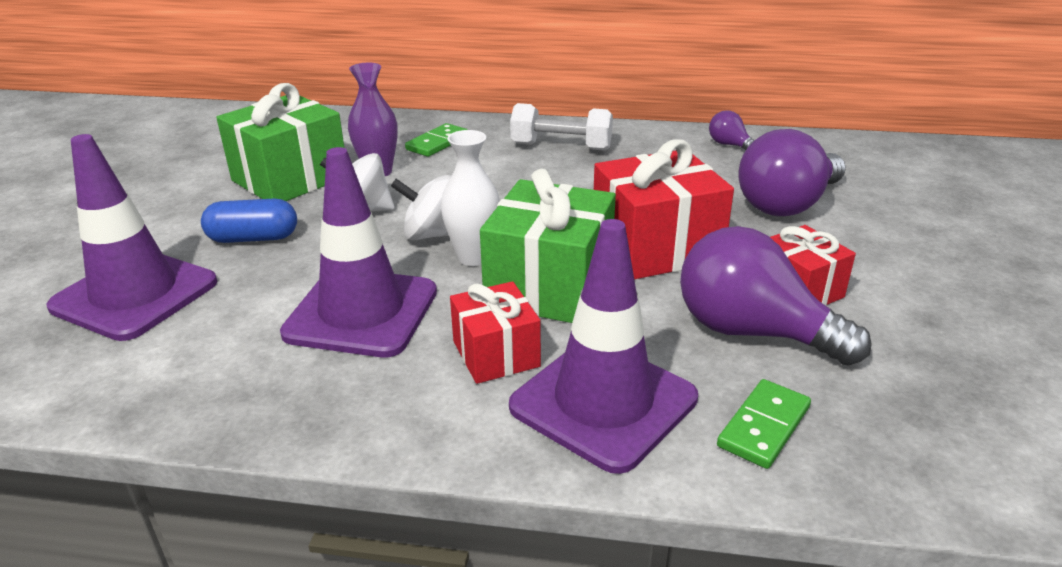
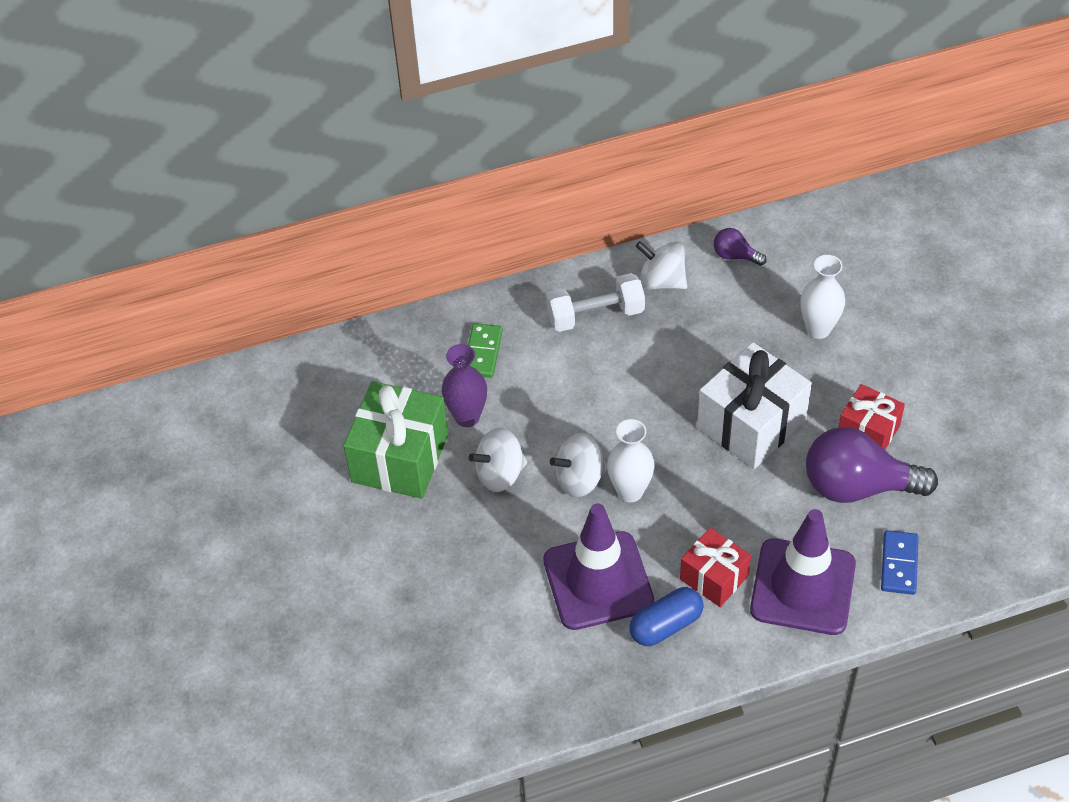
camera: 25 degrees left, 20 degrees up
(135, 294) = (421, 637): purple traffic cone -> none
(253, 238) = (445, 543): blue capsule -> blue capsule (666, 625)
(549, 286) = (704, 498): green gift -> none
(643, 143) = (661, 281): none -> white spinning top
(655, 247) = (751, 424): red gift -> white gift
(763, 426) = (899, 564): green domino -> blue domino
(787, 205) = (818, 329): purple light bulb -> white vase

